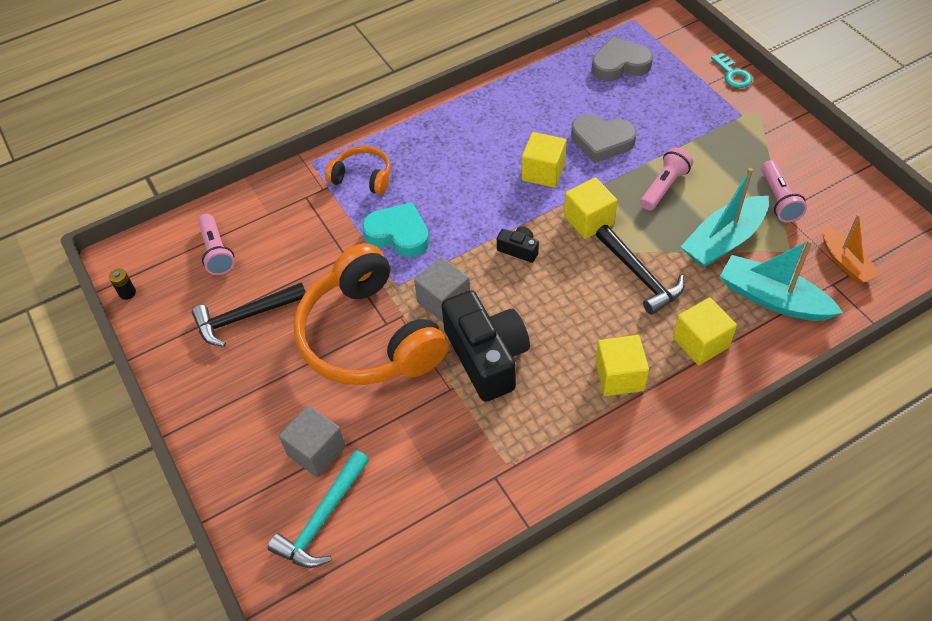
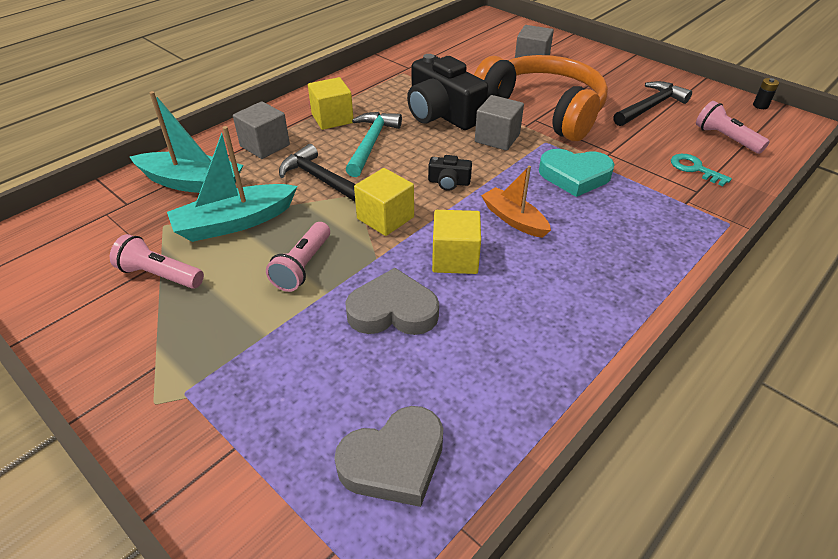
camera: 160 degrees right, 10 degrees down
(322, 518) = (505, 42): turquoise hammer -> turquoise hammer (371, 143)
(362, 177) = (657, 218): orange headphones -> none
(700, 342) = (265, 145): yellow cube -> grey cube
(724, 240) = (235, 222): turquoise boat -> turquoise boat turned 150 degrees counterclockwise
(732, 74) = (184, 480): turquoise key -> turquoise key (694, 169)
(778, 199) = (160, 275): pink flashlight -> pink flashlight turned 45 degrees counterclockwise
(845, 262) = (104, 224): orange boat -> orange boat (514, 219)

